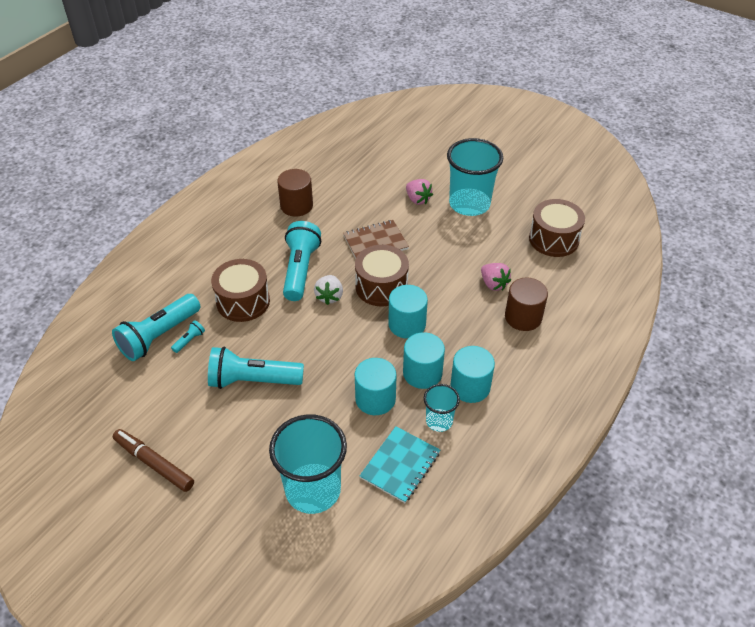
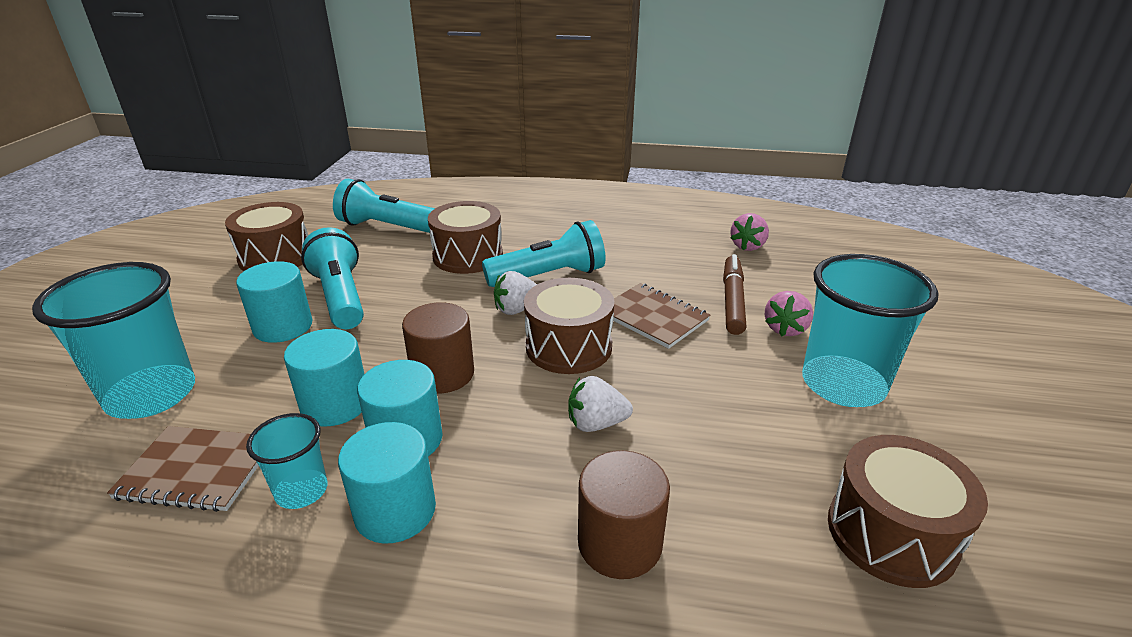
camera: 65 degrees right, 15 degrees down
(154, 463) = (201, 274): brown marker -> brown marker (732, 300)
(159, 413) = (275, 257): none -> brown drum
(189, 340) = (388, 244): turquoise flashlight -> none
(296, 206) = (659, 243): brown cylinder -> brown cylinder (442, 374)
(400, 465) = (197, 470): turquoise notebook -> brown notebook
(407, 324) = (506, 393): turquoise cylinder -> turquoise cylinder (283, 327)
(449, 298) = (596, 423): none -> white strawberry
(493, 284) = (675, 471): pink strawberry -> pink strawberry (748, 246)

